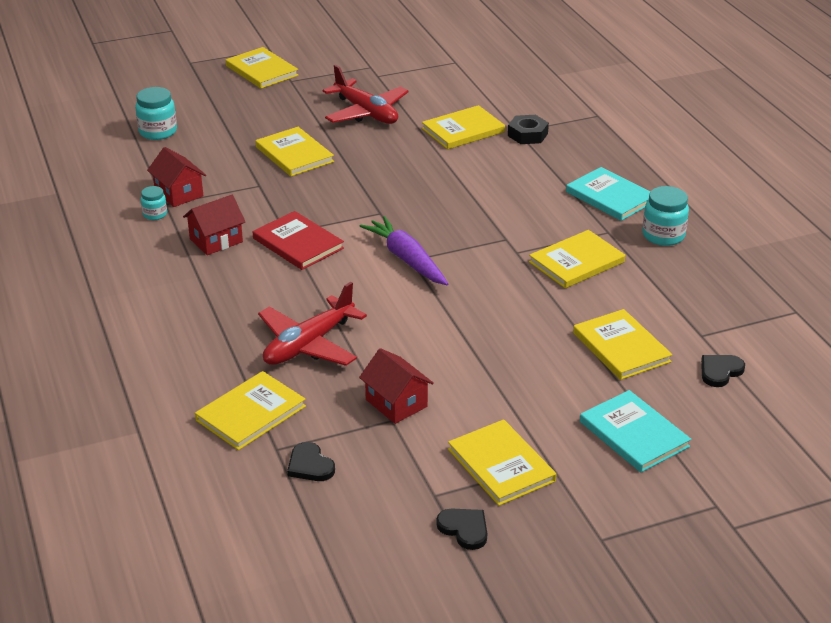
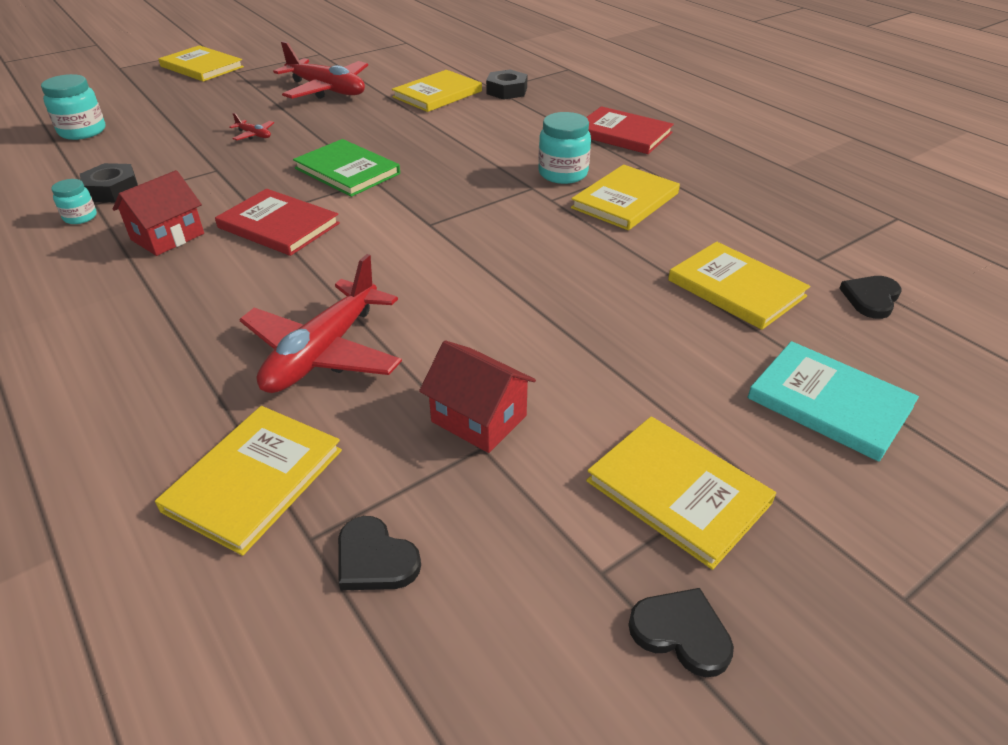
camera: 15 degrees left, 5 degrees up
(179, 193) = (112, 190): red house -> black nut
(294, 154) = (254, 135): yellow book -> red plane
(362, 201) = (347, 171): none -> green book
(406, 259) = (422, 225): purple carrot -> none
(610, 197) = (623, 134): turquoise book -> red book
(663, 235) = (701, 162): turquoise jar -> turquoise jar (563, 174)

